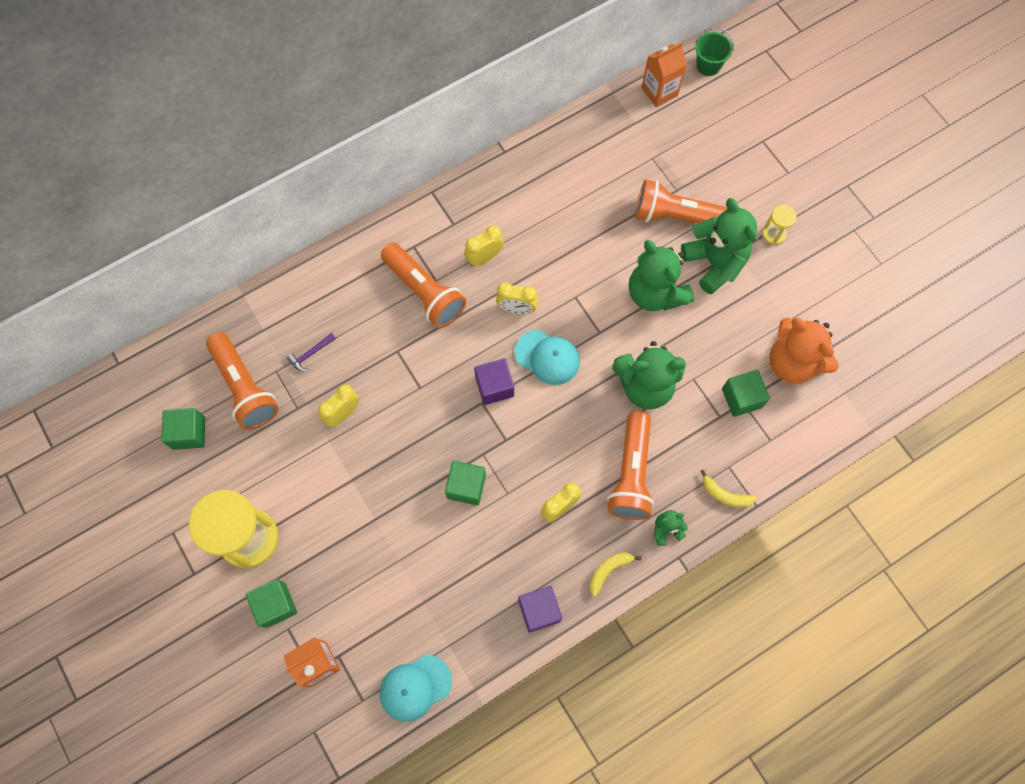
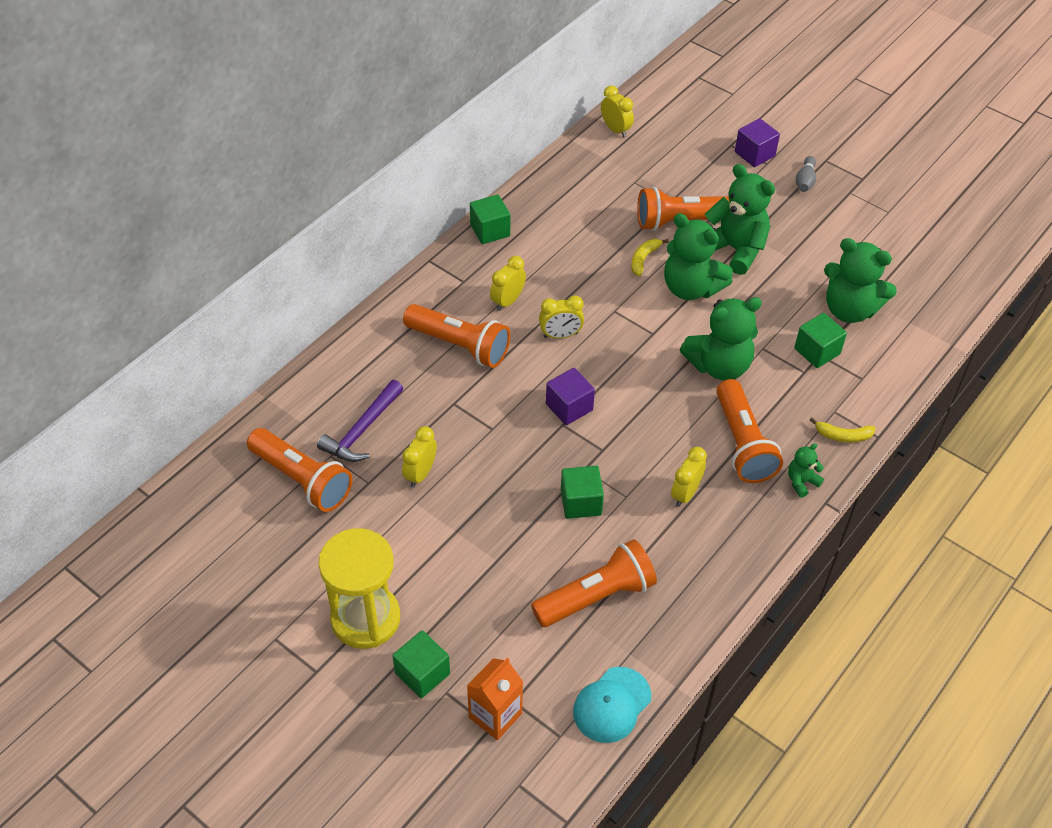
camera: 20 degrees left, 20 degrees down
(189, 433) = (256, 538): green cube -> green cube (490, 230)
(310, 354) = (362, 430): purple hammer -> purple hammer, size x1.88
(443, 582) = (597, 596): none -> orange flashlight
(539, 610) = (709, 592): purple cube -> purple cube (754, 154)
(547, 357) = (611, 368): turquoise cap -> none
(609, 570) = (762, 534): yellow banana -> yellow banana (644, 259)
(659, 91) = (615, 129): orange carton -> yellow clock
(708, 65) = (651, 100): green bucket -> none
(773, 234) = (778, 213): yellow hourglass -> none
(792, 362) = (849, 309): orange teddy bear -> green teddy bear
(816, 204) = (805, 181): none -> grey bowling pin

